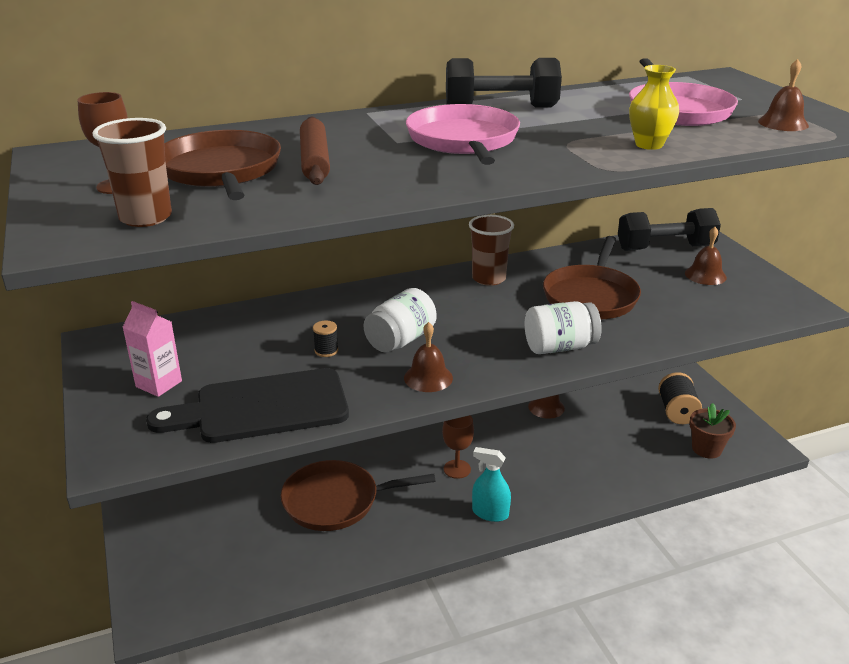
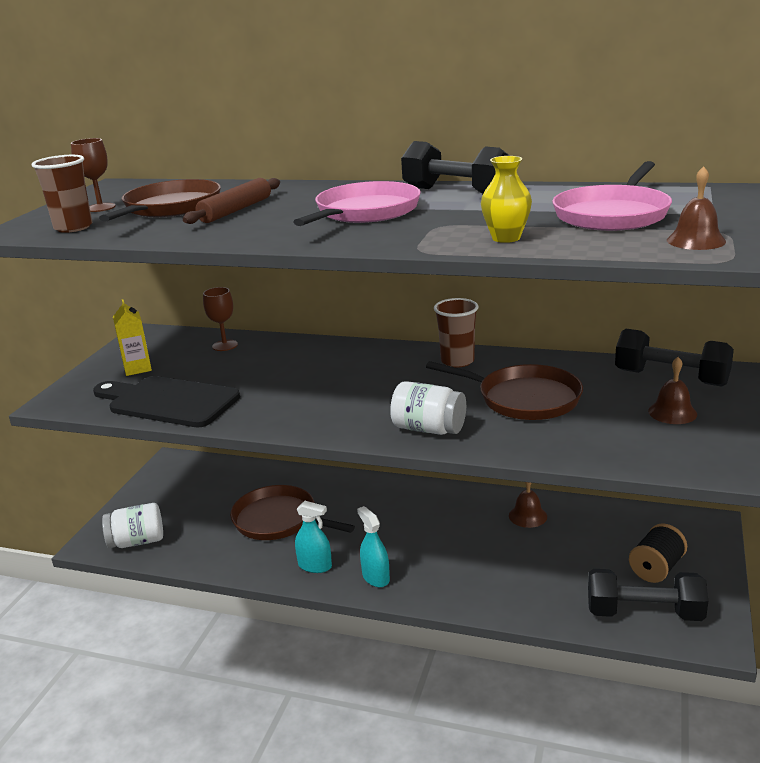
camera: 40 degrees right, 5 degrees down
(159, 384) = (137, 368): pink carton -> yellow carton
(326, 351) = (260, 378): black spool -> none
(400, 340) = (319, 386): white jar -> white jar (137, 541)
(425, 528) = (315, 566): none -> turquoise spray bottle
(428, 377) = (296, 418): brown bell -> none
(457, 469) = (391, 534): brown goblet -> brown goblet (225, 345)
(591, 296) = (523, 398): brown pan -> brown pan turned 120 degrees counterclockwise
(706, 449) = (644, 613): brown flower pot -> black dumbbell

